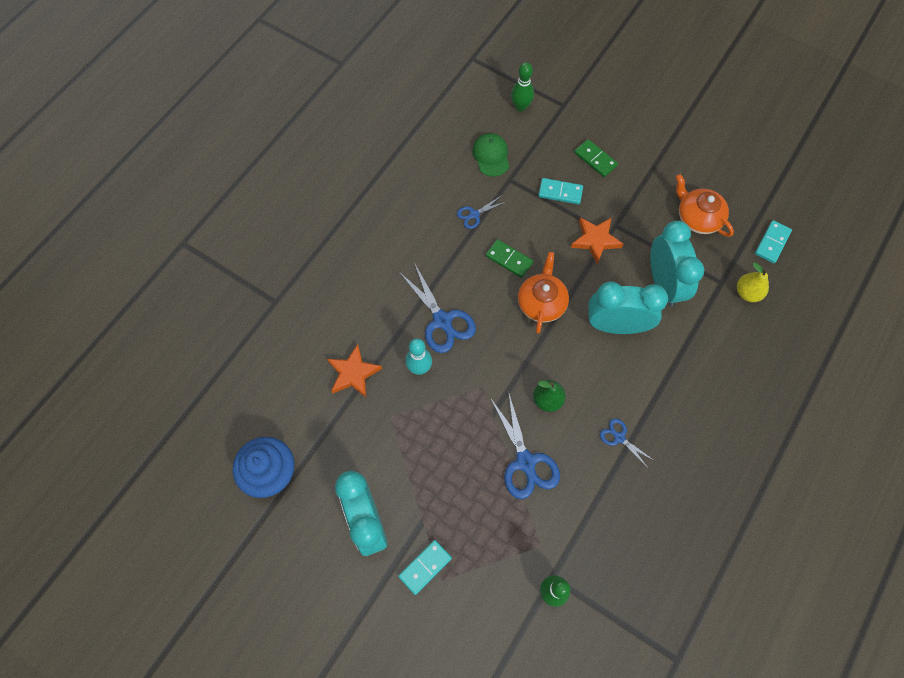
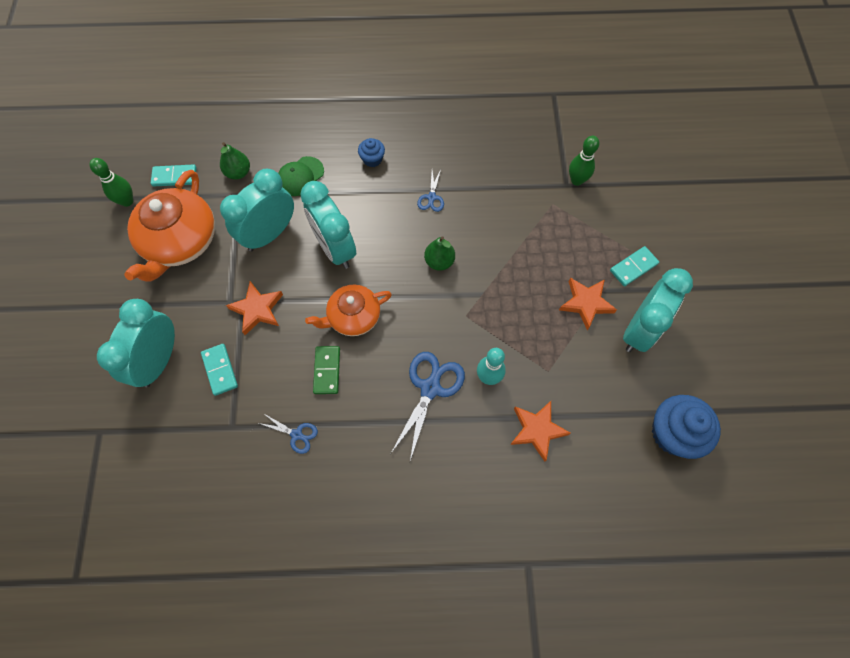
camera: 125 degrees left, 0 degrees up
(423, 494) = (586, 303): none -> orange star
(425, 567) = (633, 267): turquoise domino -> turquoise domino turned 45 degrees counterclockwise
(491, 156) = (212, 465): green cap -> green cap (300, 176)
(520, 107) = (125, 476): green bowling pin -> green bowling pin (127, 201)
(525, 462) = (501, 248): blue scissors -> none
(595, 159) = (159, 360): green domino -> turquoise clock
(696, 412) = (372, 159): none -> blue cupcake
(698, 217) = (180, 241): orange teapot -> orange teapot, size x1.61
(747, 293) = (238, 173): yellow pear -> green pear

